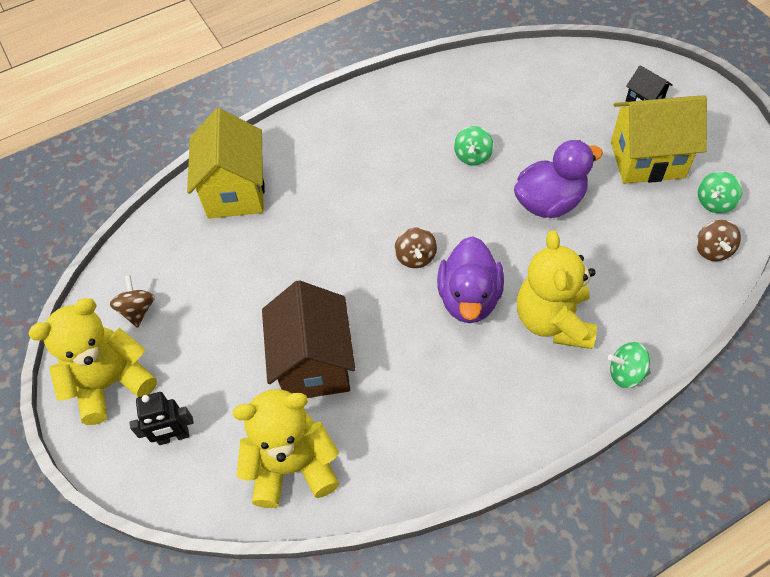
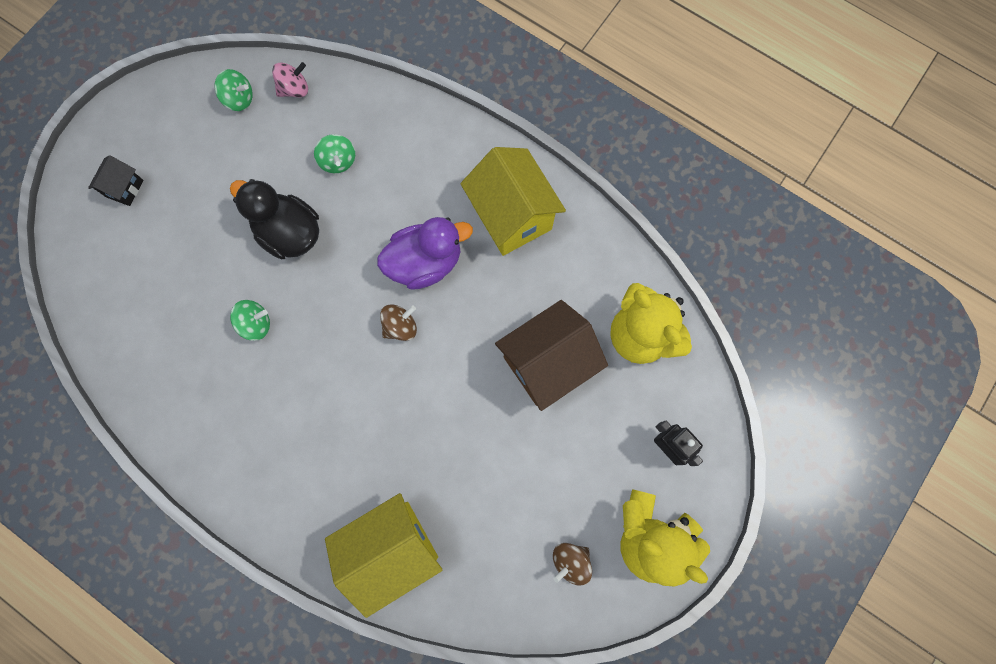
camera: 120 degrees left, 20 degrees up
(549, 202) = (290, 233): purple duck -> black duck
(553, 321) = (419, 188): yellow teddy bear -> none
(626, 373) = (444, 122): green spinning top -> green spinning top (338, 161)
(647, 160) = (205, 165): yellow house -> yellow house (511, 216)
(712, 250) = (295, 89): brown spinning top -> pink spinning top

